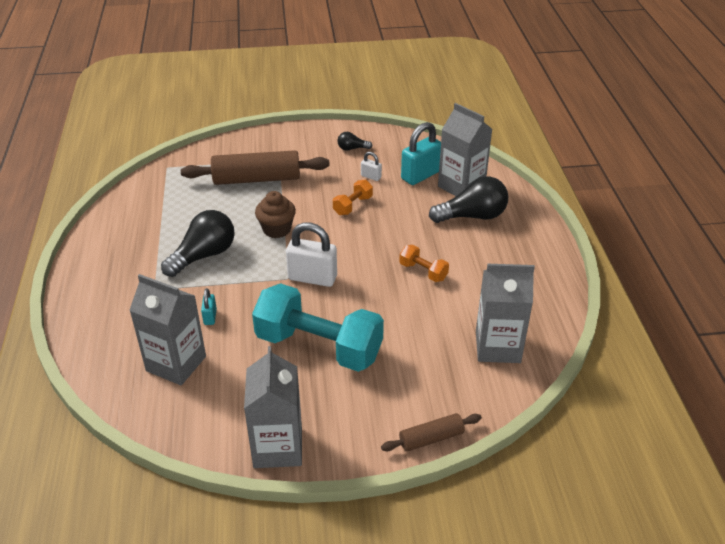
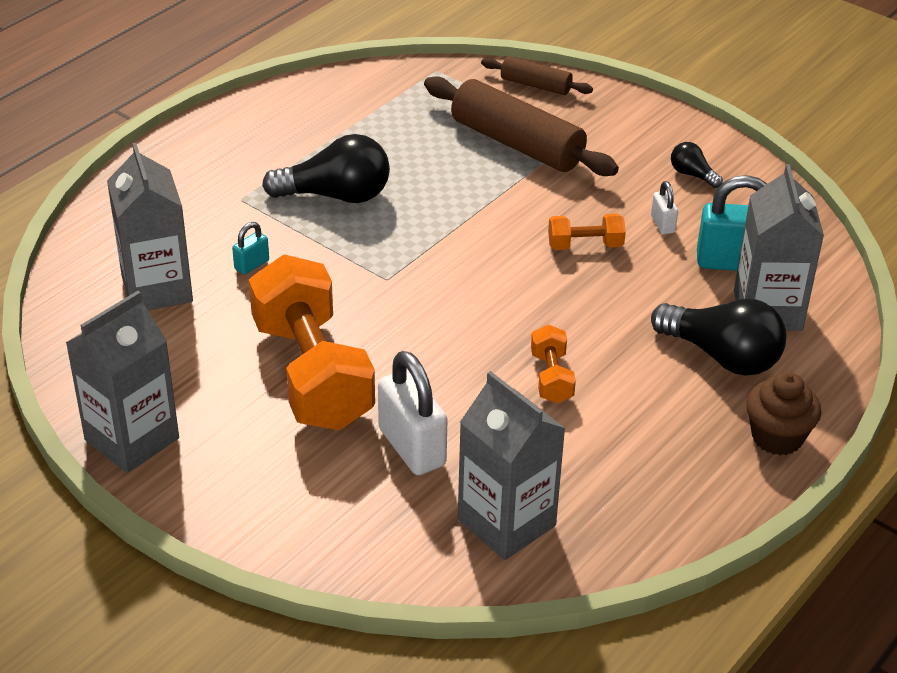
camera: 45 degrees right, 0 degrees up
(276, 229) = (454, 216): brown cupcake -> brown cupcake (777, 437)
(312, 278) = (414, 297): white padlock -> white padlock (412, 447)
(319, 347) = (312, 374): turquoise dumbbell -> orange dumbbell
(431, 438) = (284, 552): brown rolling pin -> brown rolling pin (535, 85)

